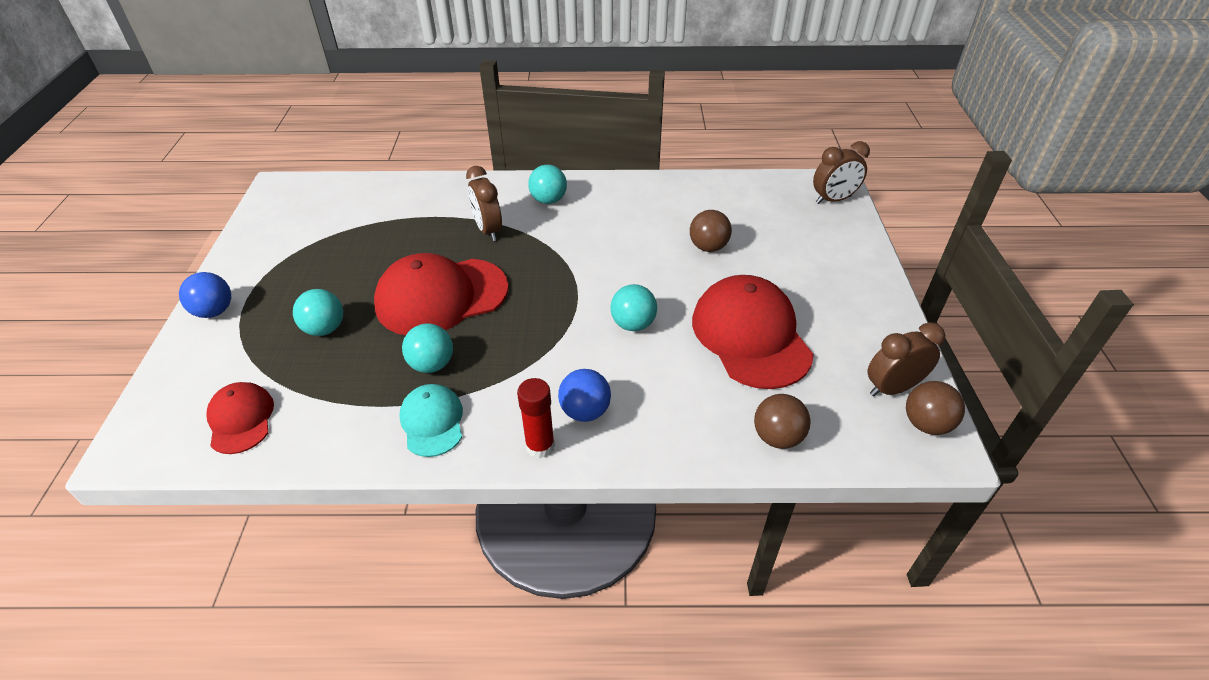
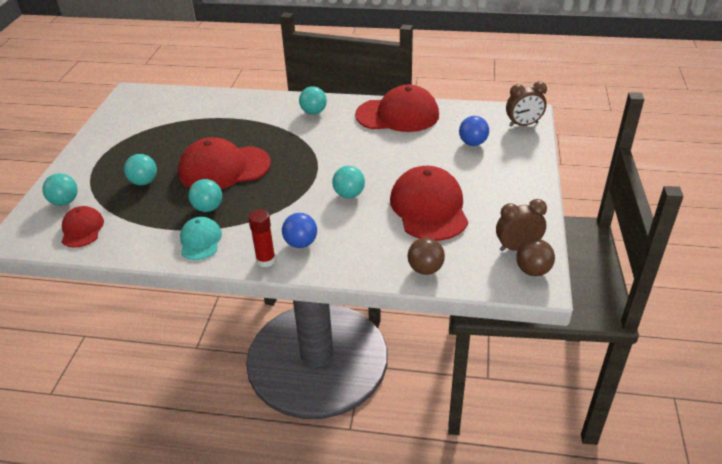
camera: 10 degrees right, 5 degrees down
(205, 373) = (65, 202): none -> turquoise ball
(214, 311) = (76, 166): blue ball -> blue ball (472, 143)
(488, 230) = (266, 129): brown clock -> none
(664, 197) = (397, 115): none -> red cap
(708, 247) = (418, 150): brown ball -> none

